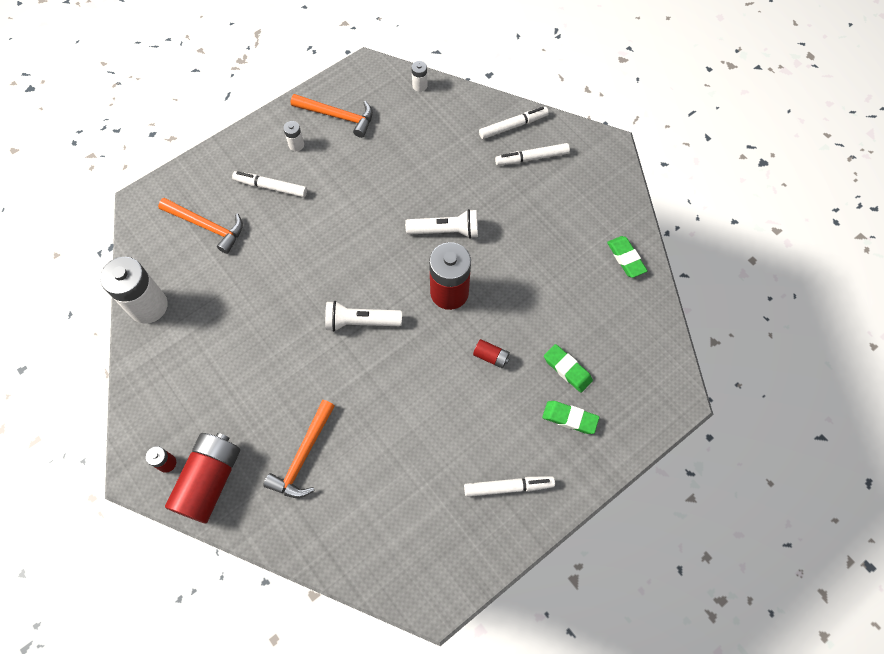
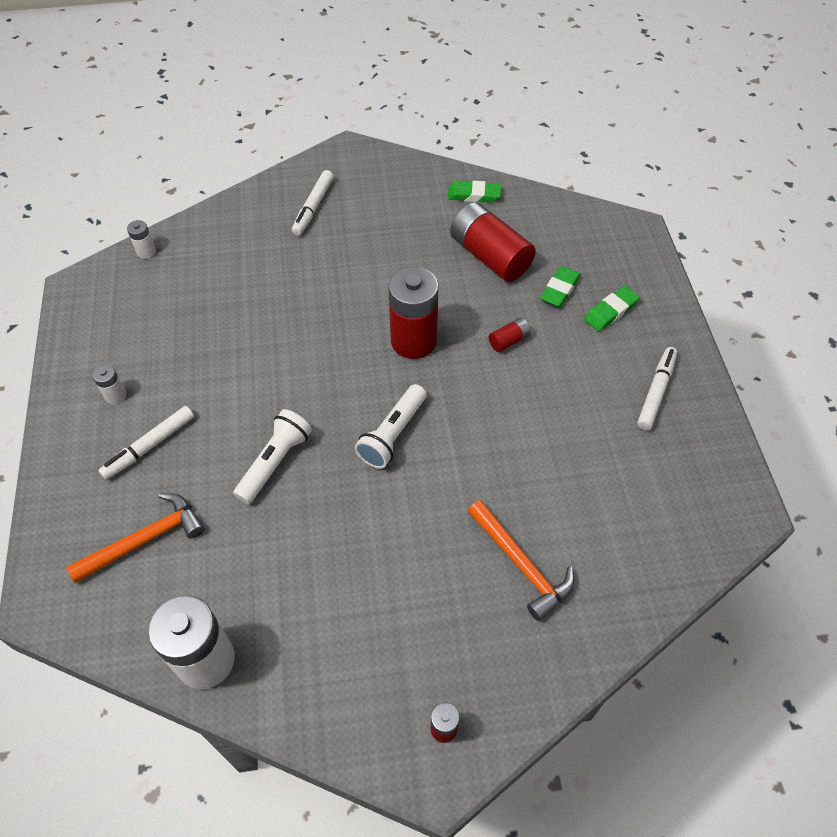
camera: 60 degrees left, 10 degrees down
(210, 481) = (496, 684): red battery -> red battery (490, 256)
(338, 116) = (115, 339): orange hammer -> none
(445, 231) = (340, 311): white flashlight -> white flashlight (275, 462)
(513, 126) = (264, 204): white marker -> none
(567, 369) = (559, 289): green eraser -> green eraser turned 45 degrees counterclockwise

